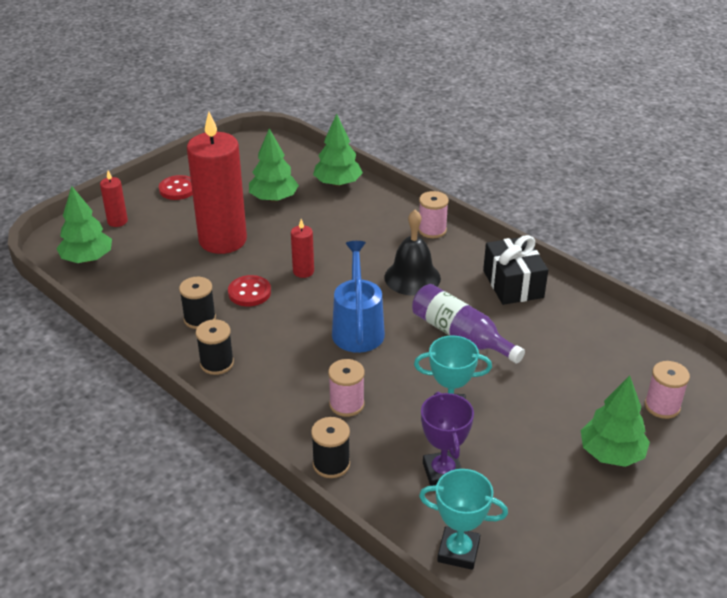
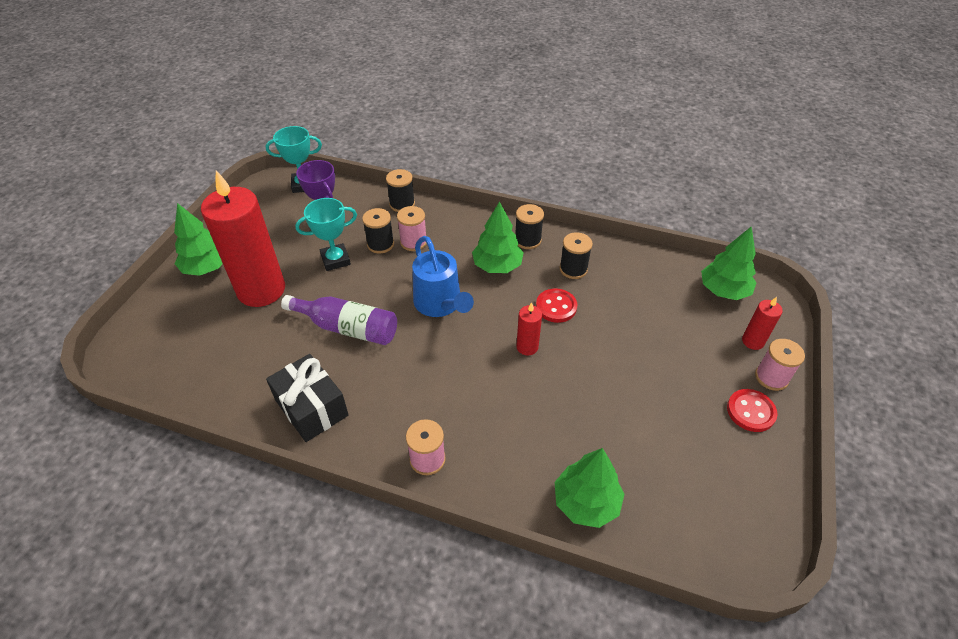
camera: 155 degrees right, 10 degrees up
(223, 240) = (633, 356): red candle -> red candle (261, 290)
(274, 199) = (637, 440): green tree -> green tree (497, 266)
(387, 414) = (380, 244): none -> black spool
(412, 277) = (418, 378): black bell -> none
(662, 406) = (161, 318): pink spool -> pink spool (771, 377)

